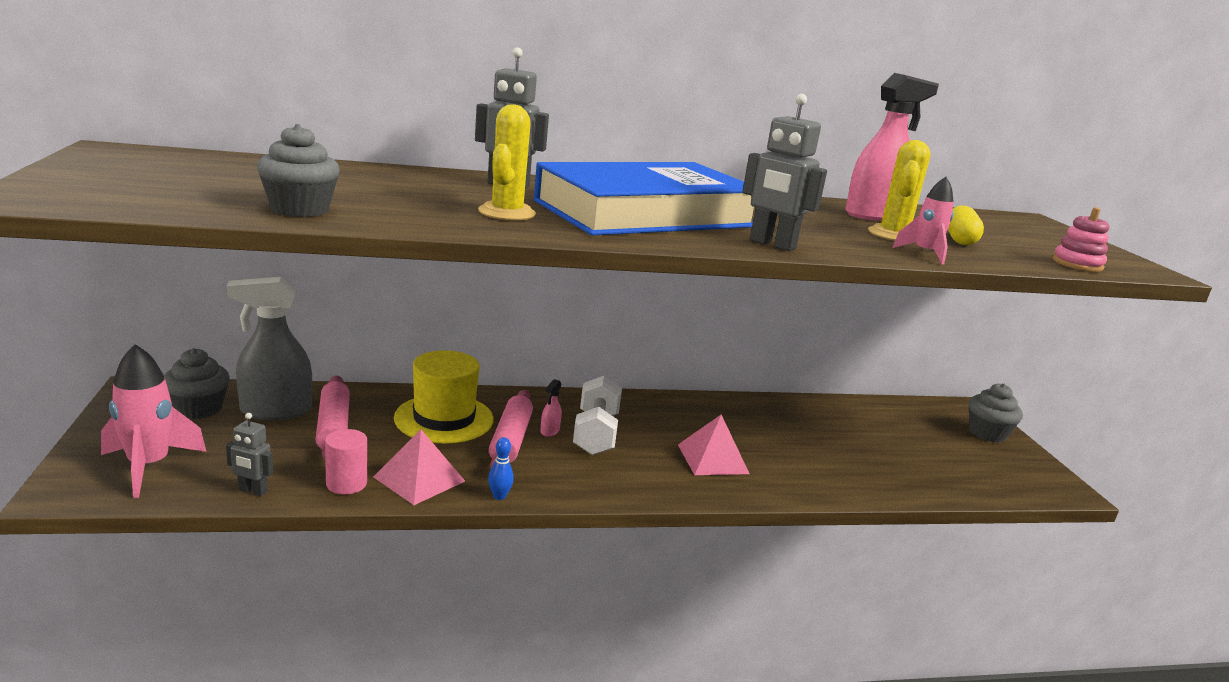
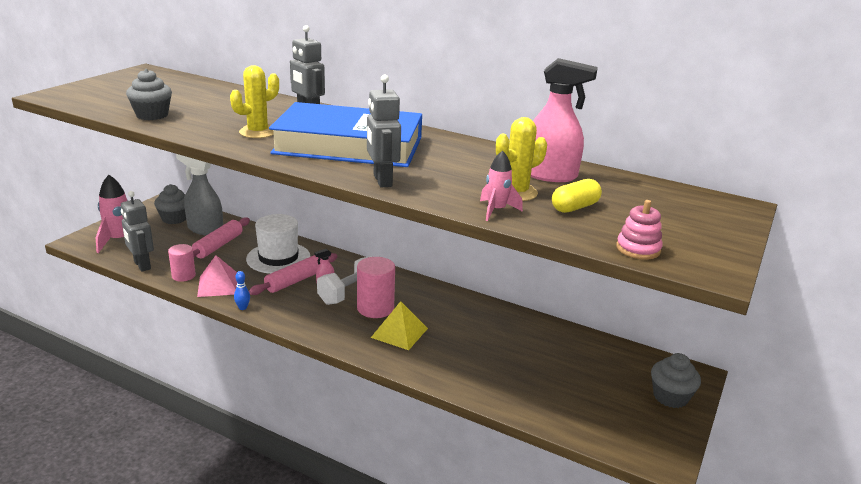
camera: 40 degrees right, 5 degrees up
(252, 491) = (142, 265): grey robot -> grey robot, size x1.66
(444, 418) = (278, 258): yellow hat -> white hat
(648, 441) = (375, 308): none -> pink cylinder
(712, 459) = (399, 332): pink pyramid -> yellow pyramid

